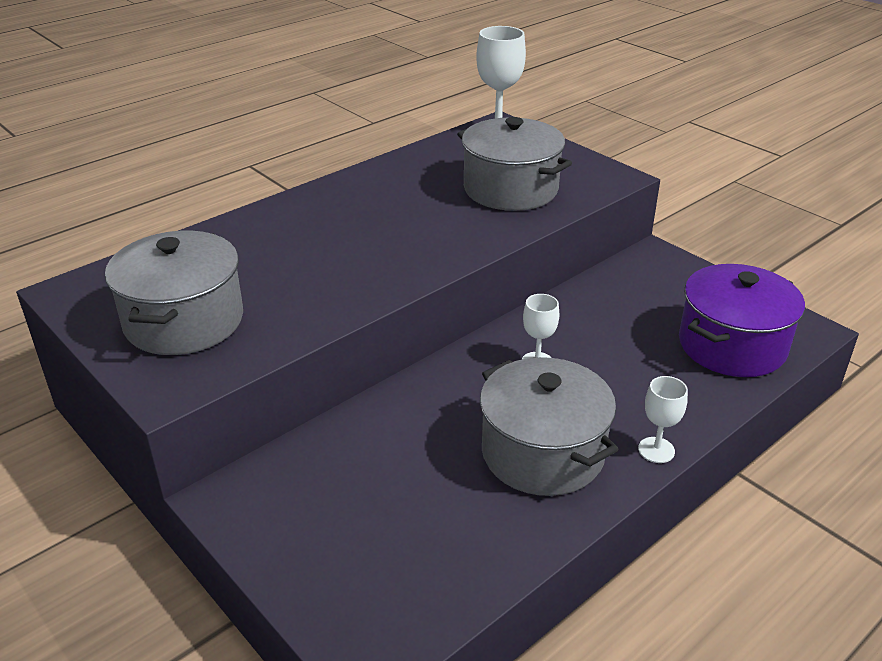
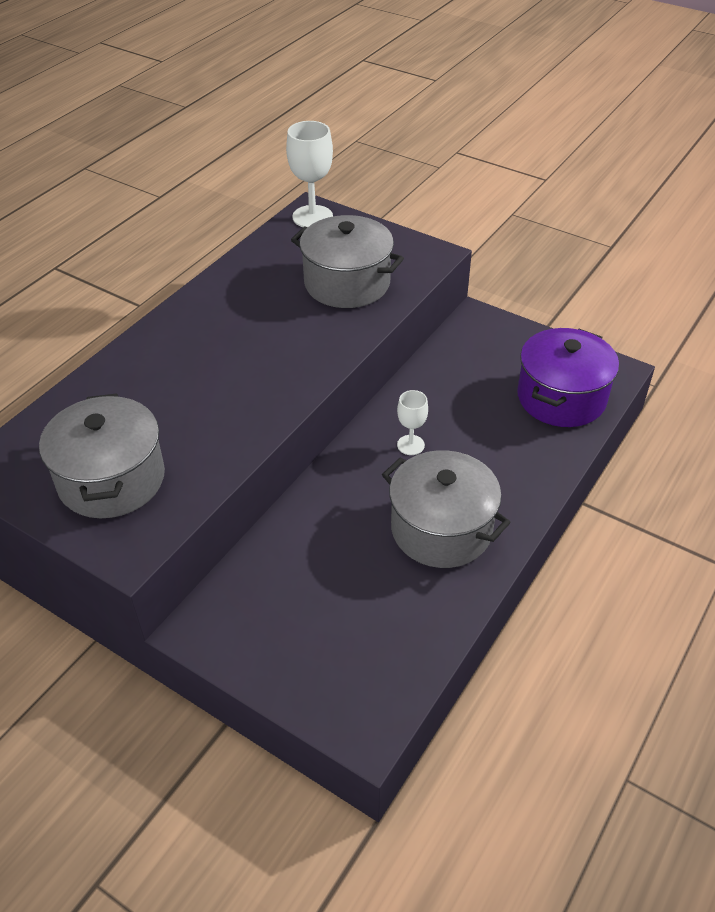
camera: 15 degrees left, 10 degrees up
(656, 450) = (528, 507): white goblet -> none

